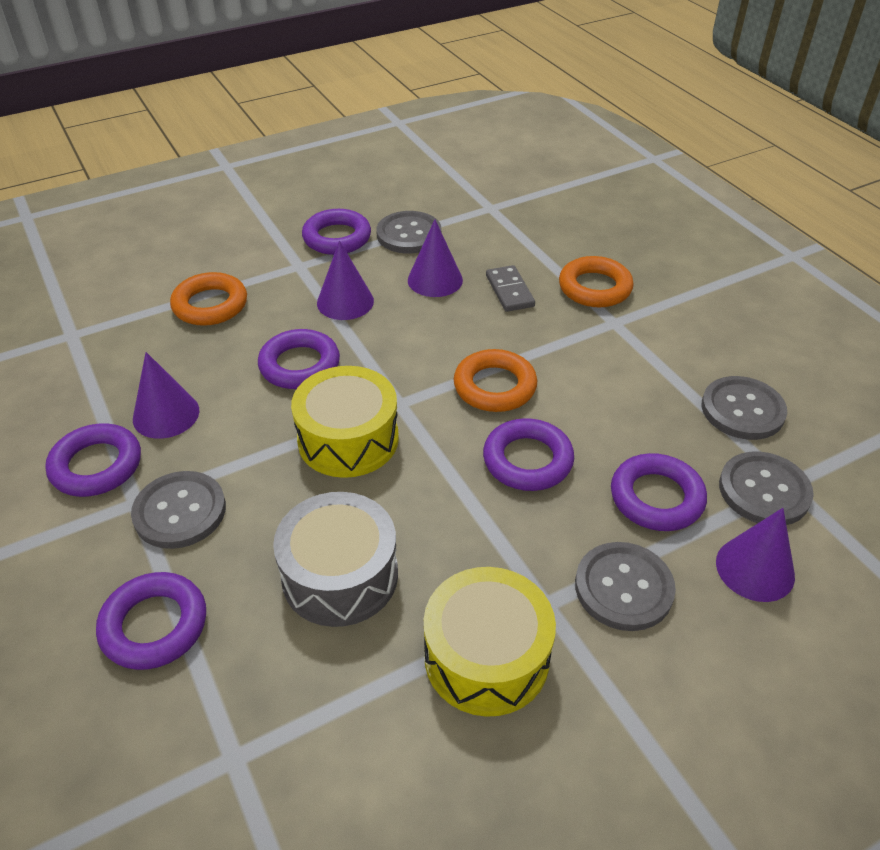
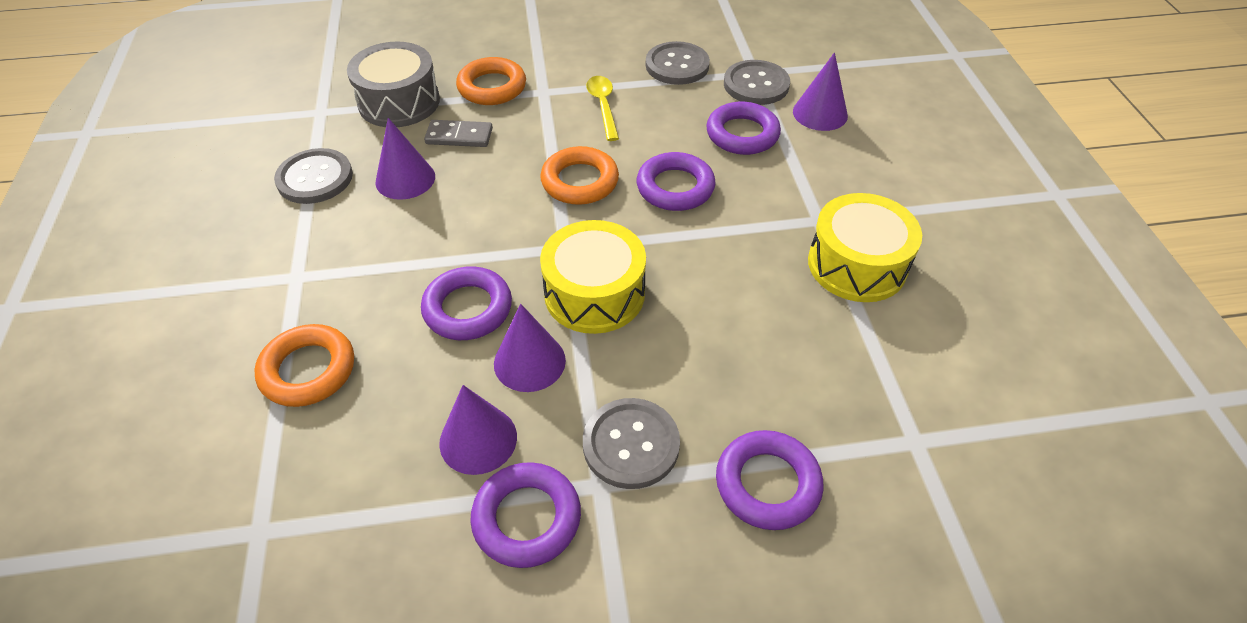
camera: 70 degrees left, 5 degrees up
(337, 238) = (271, 234): purple ring -> none
(340, 575) = (754, 334): grey drum -> grey drum (399, 102)
(345, 302) = (390, 252): purple cone -> purple cone (529, 362)
(622, 370) = (603, 106): none -> yellow spoon
(623, 588) = (817, 177): grey button -> none

